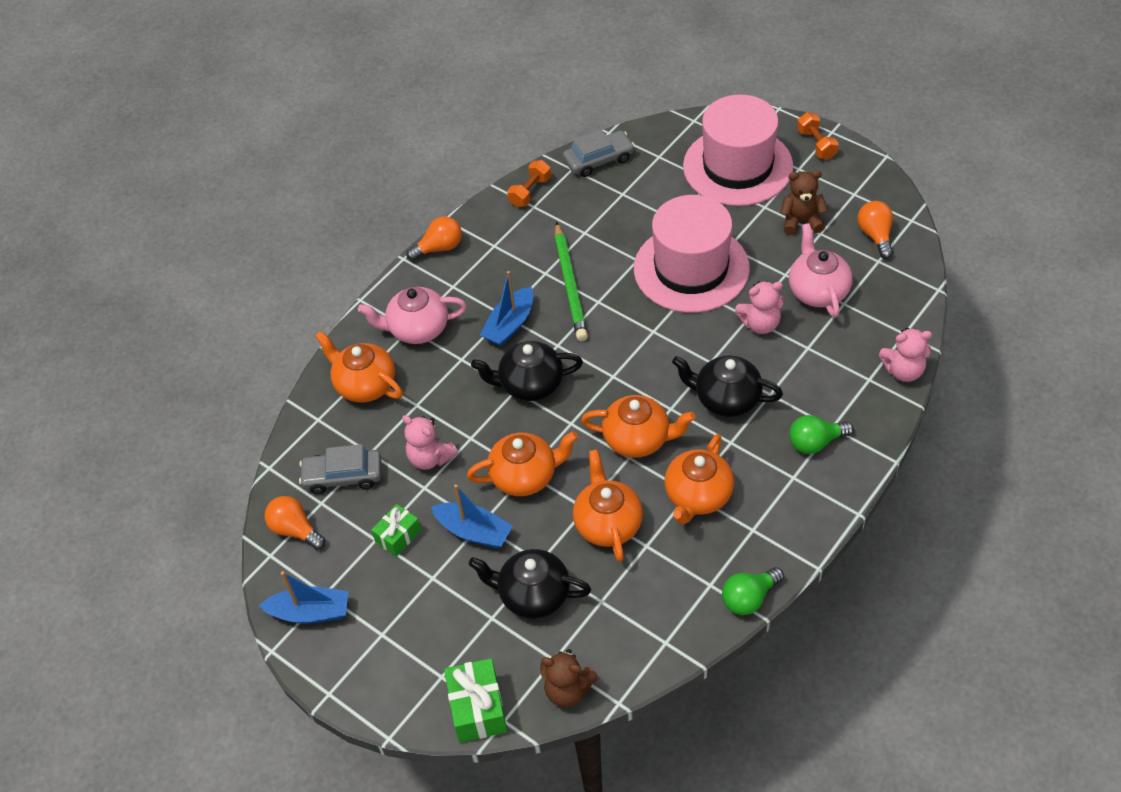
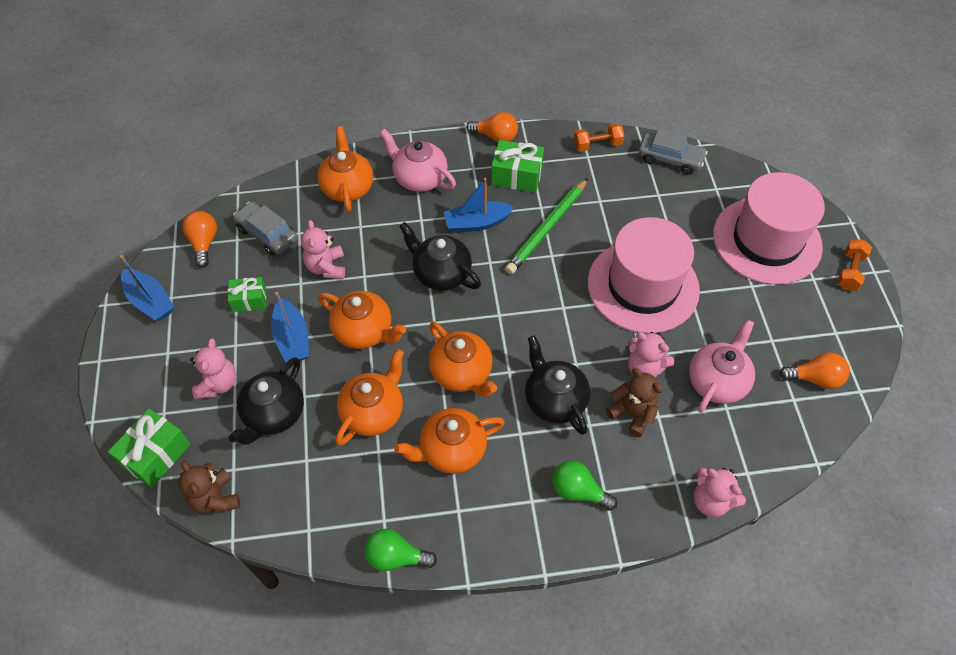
camera: 40 degrees right, 5 degrees up
(458, 616) = (218, 384): none -> pink teddy bear
(496, 265) = (516, 176): none -> green gift
(533, 595) = (273, 414): black teapot -> black teapot turned 120 degrees counterclockwise
(801, 221) = (767, 319): brown teddy bear -> brown teddy bear (632, 414)
(875, 236) = (815, 378): orange light bulb -> orange light bulb turned 60 degrees clockwise

